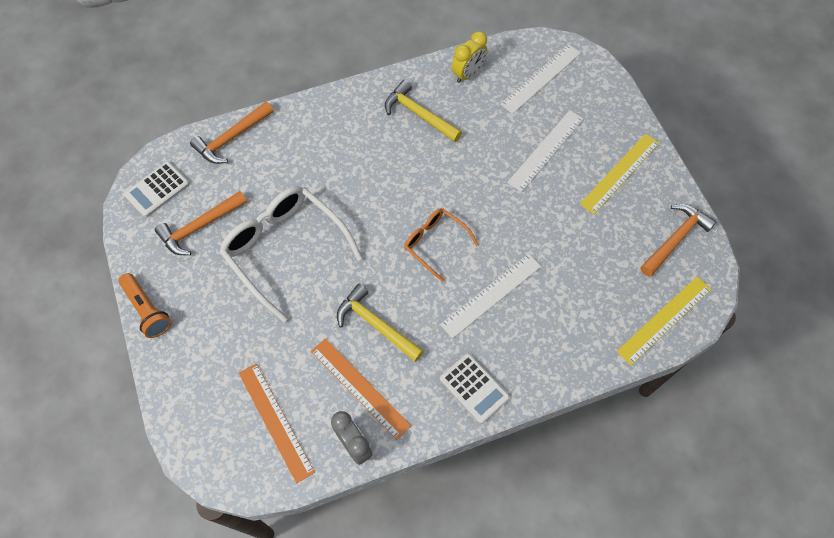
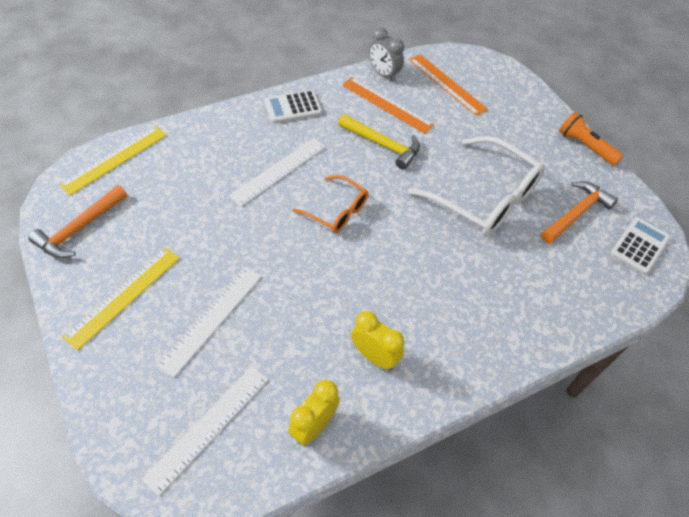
camera: 170 degrees right, 10 degrees down
(232, 138) = (591, 308): orange hammer -> none
(419, 114) = (374, 356): yellow hammer -> yellow clock
(474, 388) = (293, 107): white calculator -> white calculator turned 60 degrees counterclockwise

